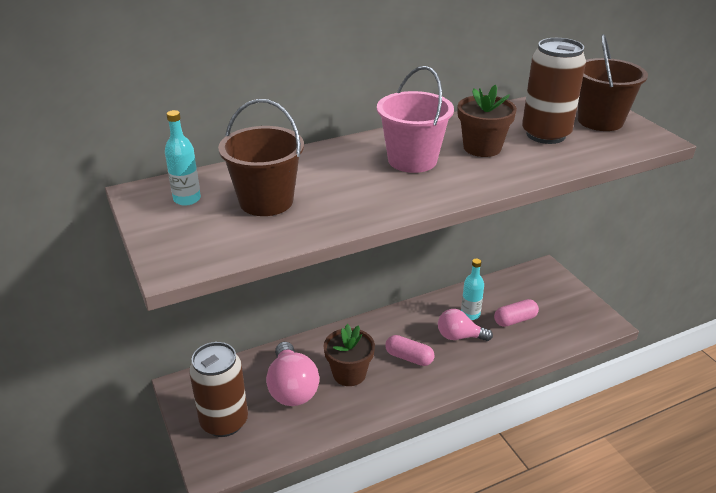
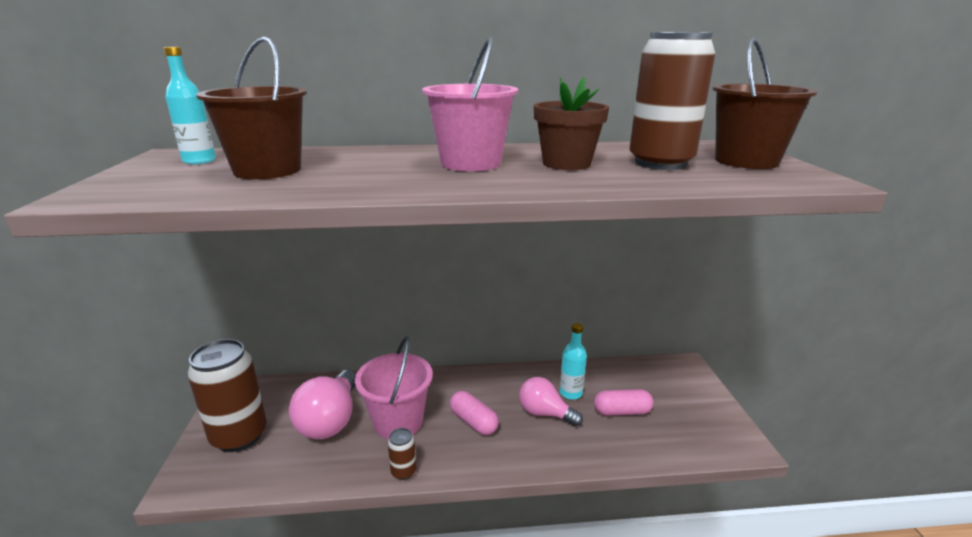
camera: 20 degrees right, 10 degrees down
(349, 374) = (398, 421): brown flower pot -> pink bucket
(381, 410) = (403, 472): none -> brown can

